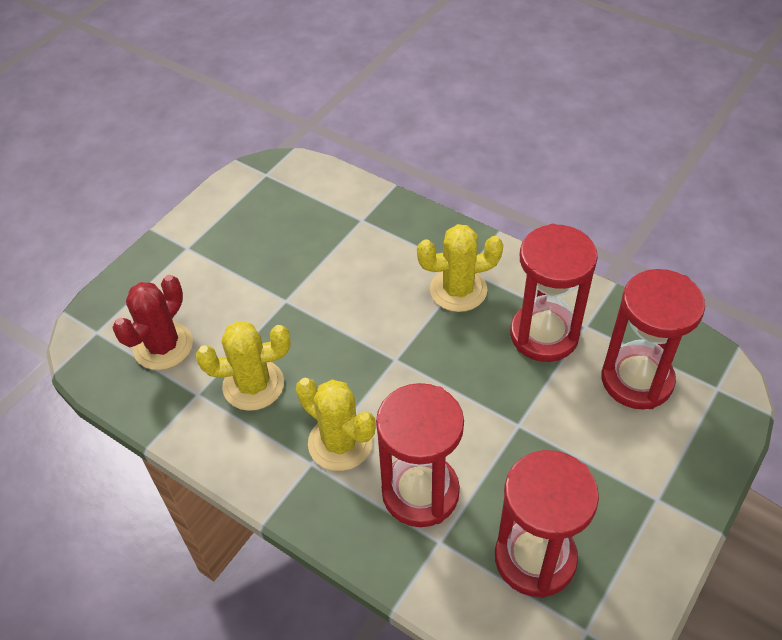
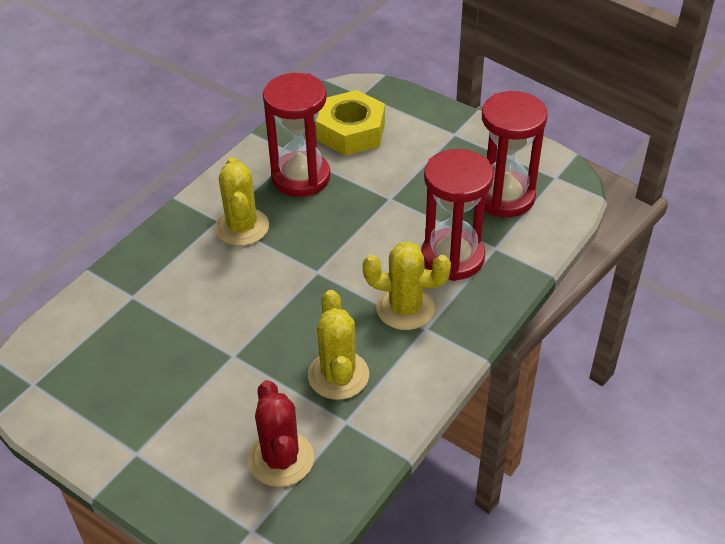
camera: 90 degrees left, 5 degrees down
(163, 346) = (281, 459): red cactus -> red cactus turned 45 degrees clockwise
(340, 443) = (405, 308): yellow cactus -> yellow cactus turned 60 degrees clockwise
(637, 380) = (351, 132): red hourglass -> yellow nut

